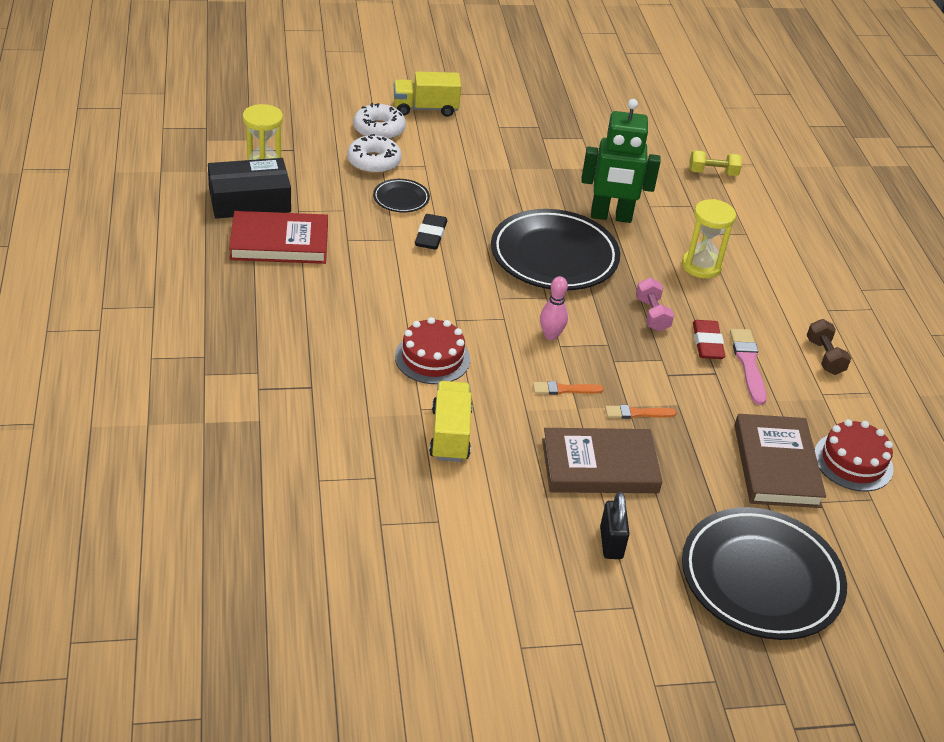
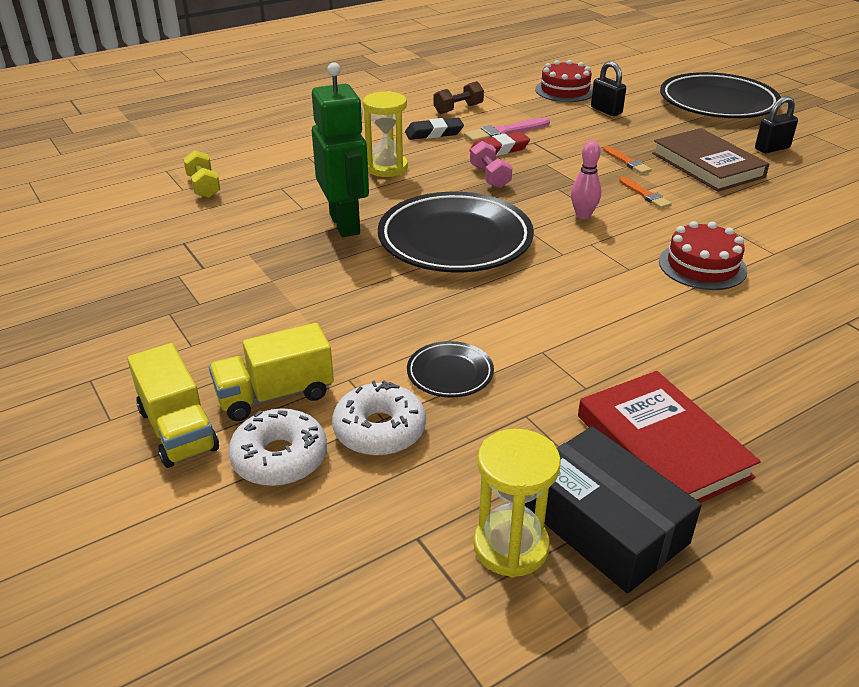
camera: 110 degrees left, 5 degrees down
(431, 235) = (504, 326): black eraser -> black eraser (434, 133)
(450, 434) = (779, 231): yellow truck -> yellow truck (275, 395)
(652, 314) = (489, 177): pink dumbbell -> pink dumbbell turned 75 degrees counterclockwise
(776, 465) = (606, 110): brown book -> black padlock

